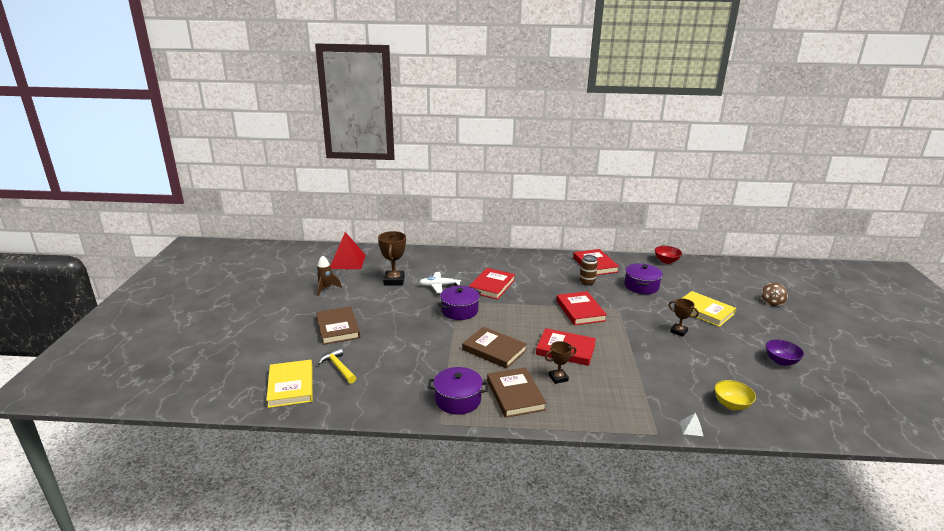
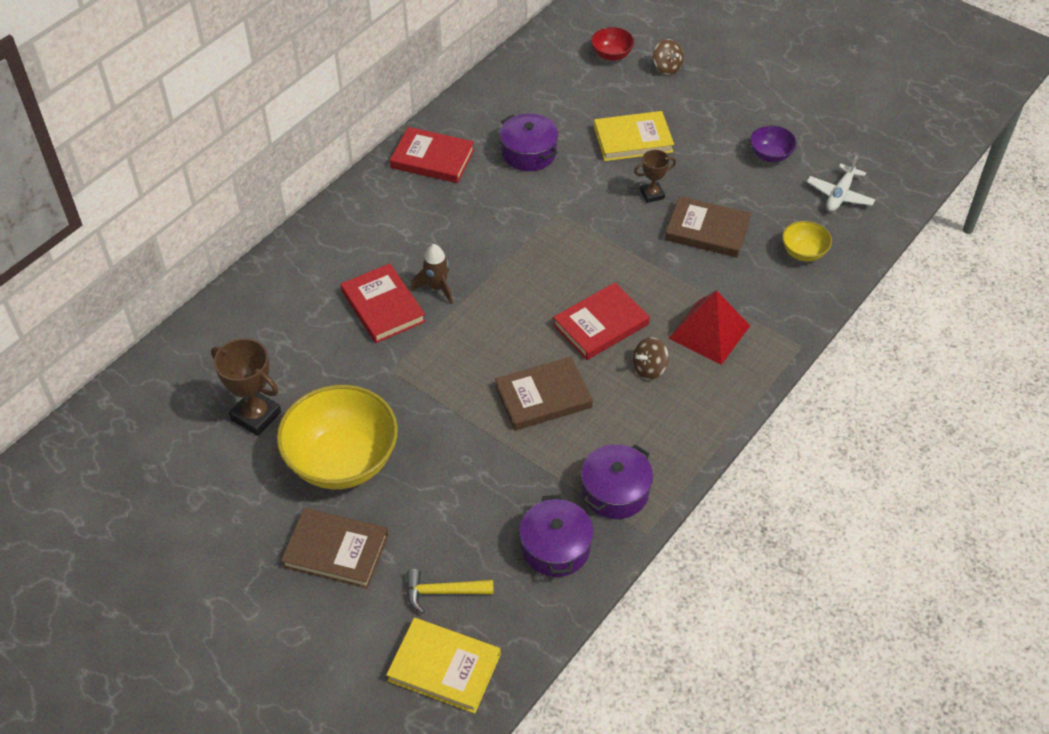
camera: 55 degrees left, 25 degrees up
(326, 288) = (196, 518): brown rocket -> brown rocket (437, 288)
(347, 261) = (126, 449): red pyramid -> red pyramid (709, 332)
(391, 310) = (342, 460): none -> yellow bowl
(439, 286) = (326, 367): white plane -> white plane (839, 195)
(459, 311) = (417, 381): purple pot -> purple pot (555, 547)
(515, 395) = (648, 429): brown book -> brown book (707, 230)
(558, 378) = (649, 368): brown trophy -> brown spinning top
(580, 311) = (530, 253): red book -> none
(587, 282) = (470, 199): brown can -> none
(666, 261) = (493, 83): red bowl -> red bowl (611, 55)
(691, 428) = (813, 312): white pyramid -> none

